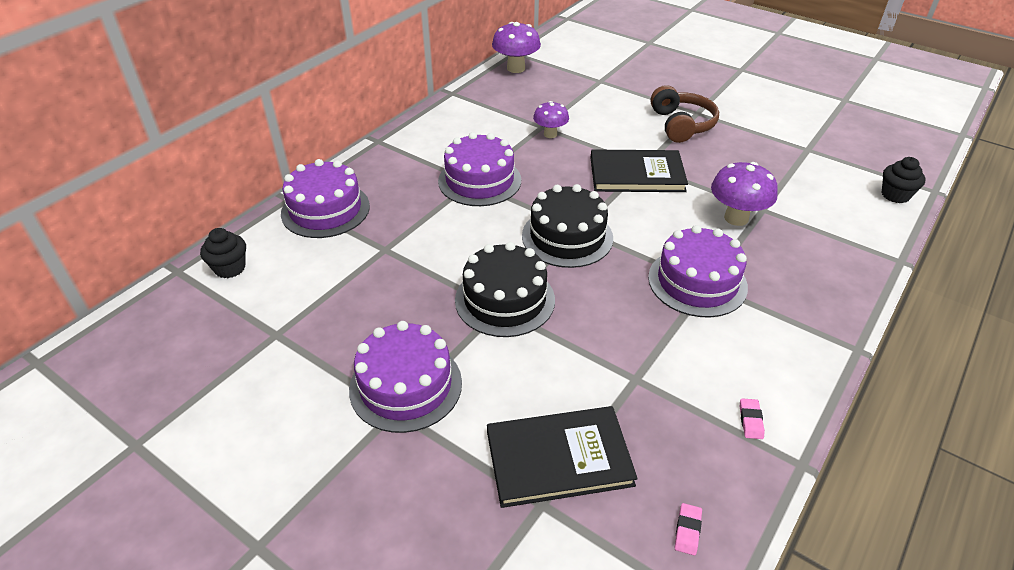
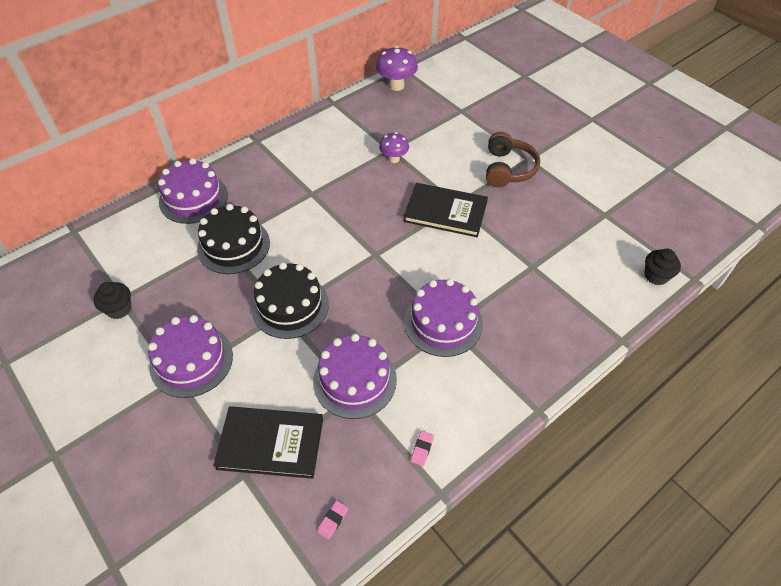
camera: 15 degrees right, 10 degrees up
(230, 268) = (109, 236): black cupcake -> black cupcake (119, 309)
(479, 180) = (318, 194): purple cake -> purple cake (355, 380)
(567, 237) = (362, 260): black cake -> black cake (233, 245)
(736, 218) = (505, 270): purple mushroom -> none

